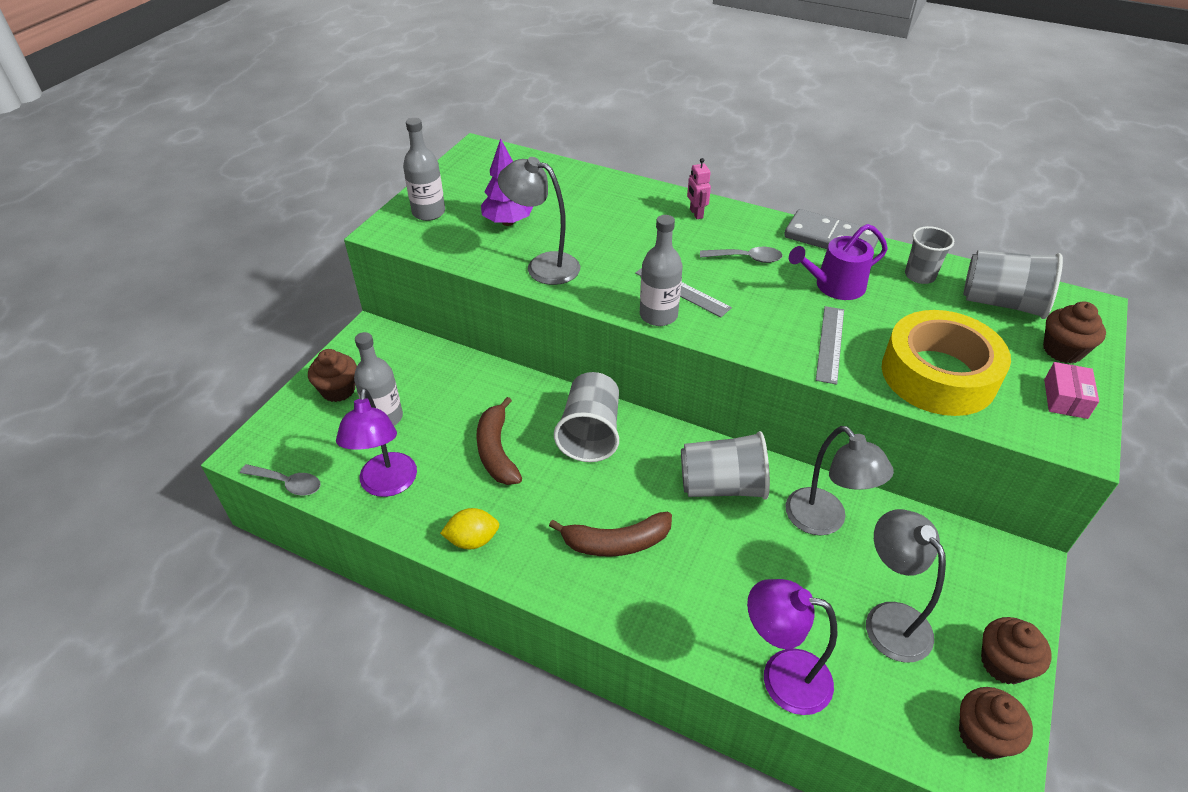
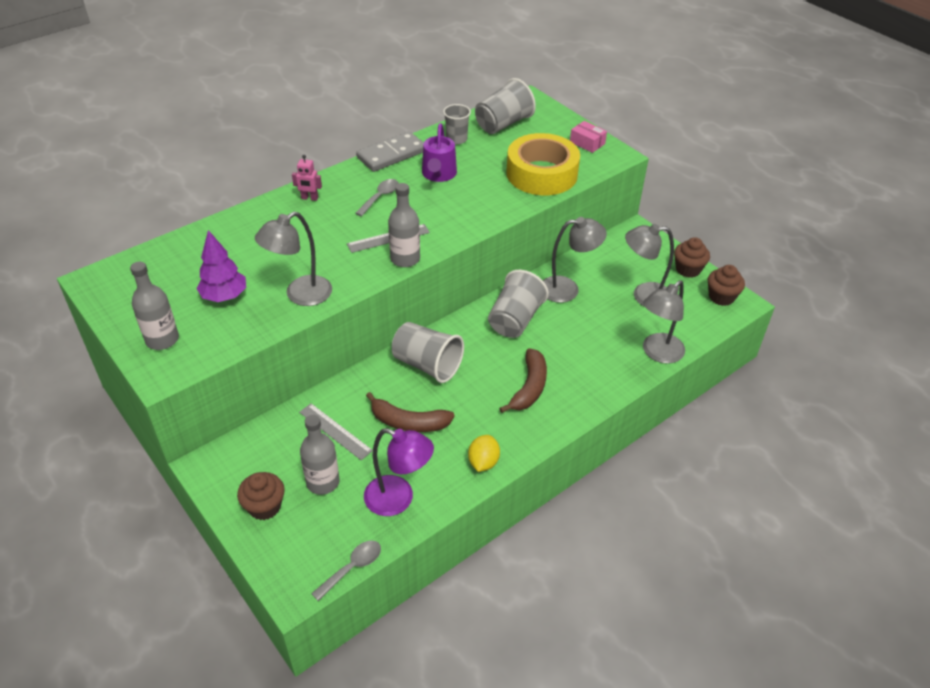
camera: 65 degrees left, 0 degrees up
(782, 677) = (658, 353): purple lamp -> grey lamp
(830, 344) = (488, 200): grey ruler -> grey ruler (335, 431)
(1062, 350) = (553, 125): brown cupcake -> none

